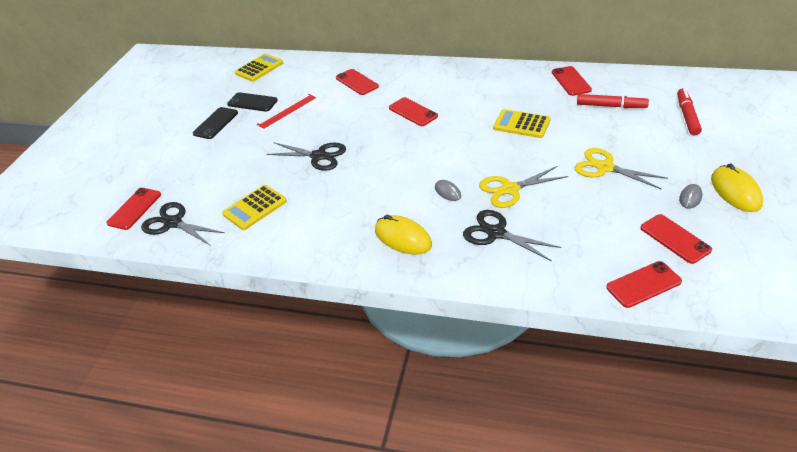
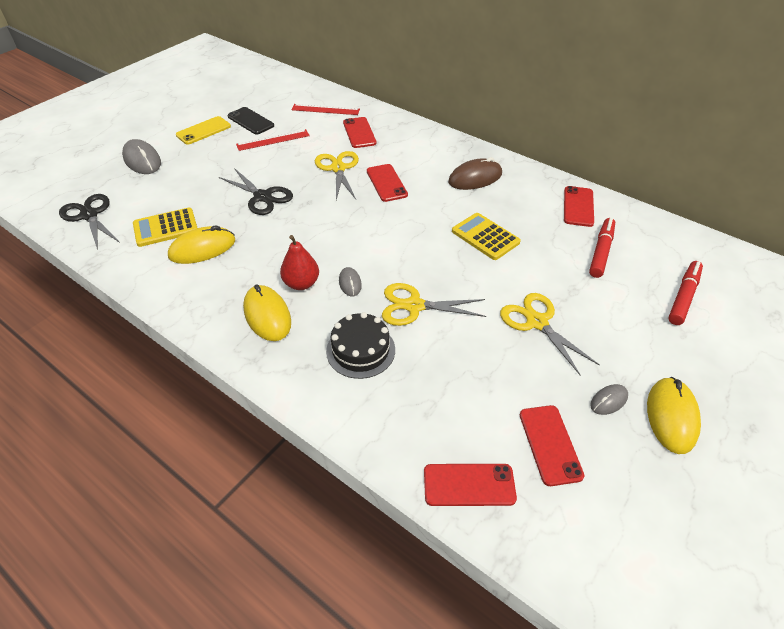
camera: 20 degrees right, 5 degrees up
(134, 209) = (72, 189): red phone -> none
(180, 164) = (142, 160): none -> grey mouse
(215, 123) = (203, 131): black phone -> yellow phone
(259, 68) = (284, 89): yellow calculator -> none
(303, 211) = (202, 248): none -> yellow mouse
(311, 73) = (325, 109): none -> red ruler
(363, 114) = (338, 168): none -> yellow scissors
(409, 206) = (301, 283): none -> red pear
(479, 86) = (475, 178): none -> brown mouse
(496, 233) = (360, 350): black scissors -> black cake
(611, 106) = (601, 252): red marker -> red marker turned 105 degrees counterclockwise

